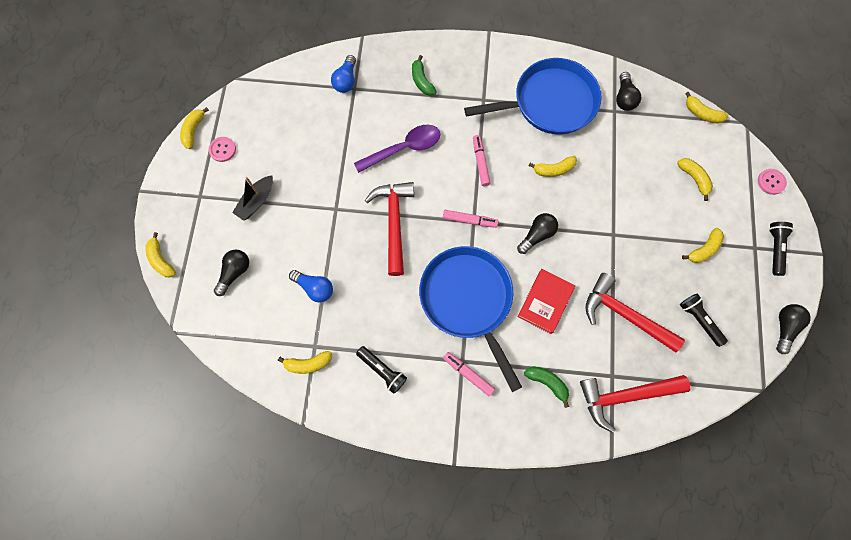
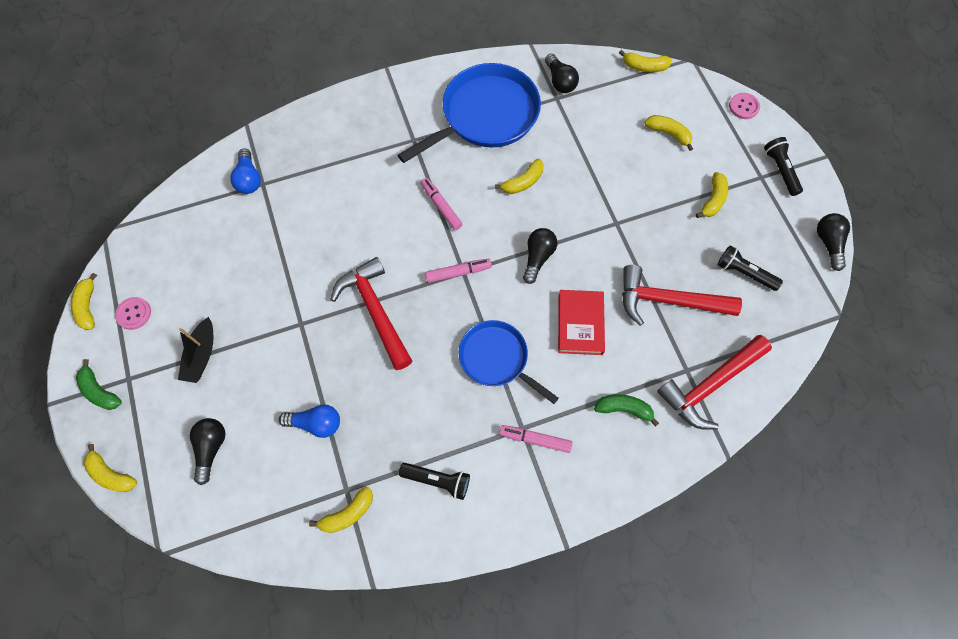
camera: 25 degrees left, 5 degrees down
(404, 148) = (349, 226): purple spoon -> none
(422, 81) = (336, 146): green banana -> green banana (100, 391)
(468, 300) = (496, 358): blue pan -> blue pan, size x0.61

